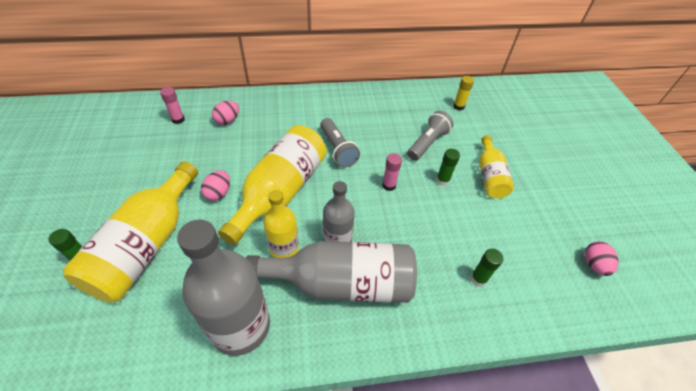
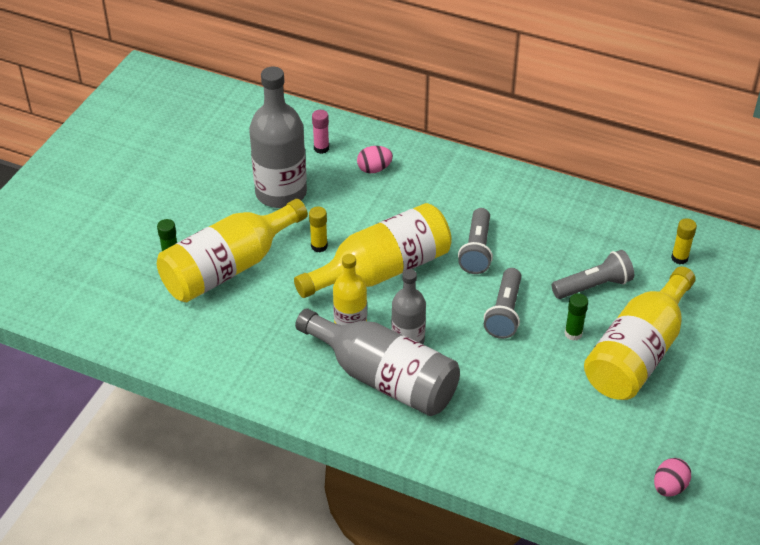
camera: 35 degrees right, 5 degrees down
(218, 193) = (319, 246): pink egg -> yellow glue stick
(240, 326) = (272, 369): grey bottle -> grey bottle (281, 193)
(389, 185) = (504, 312): pink glue stick -> grey flashlight
(478, 279) = (524, 438): green glue stick -> none
(489, 176) = (637, 353): yellow bottle -> yellow bottle, size x1.74

